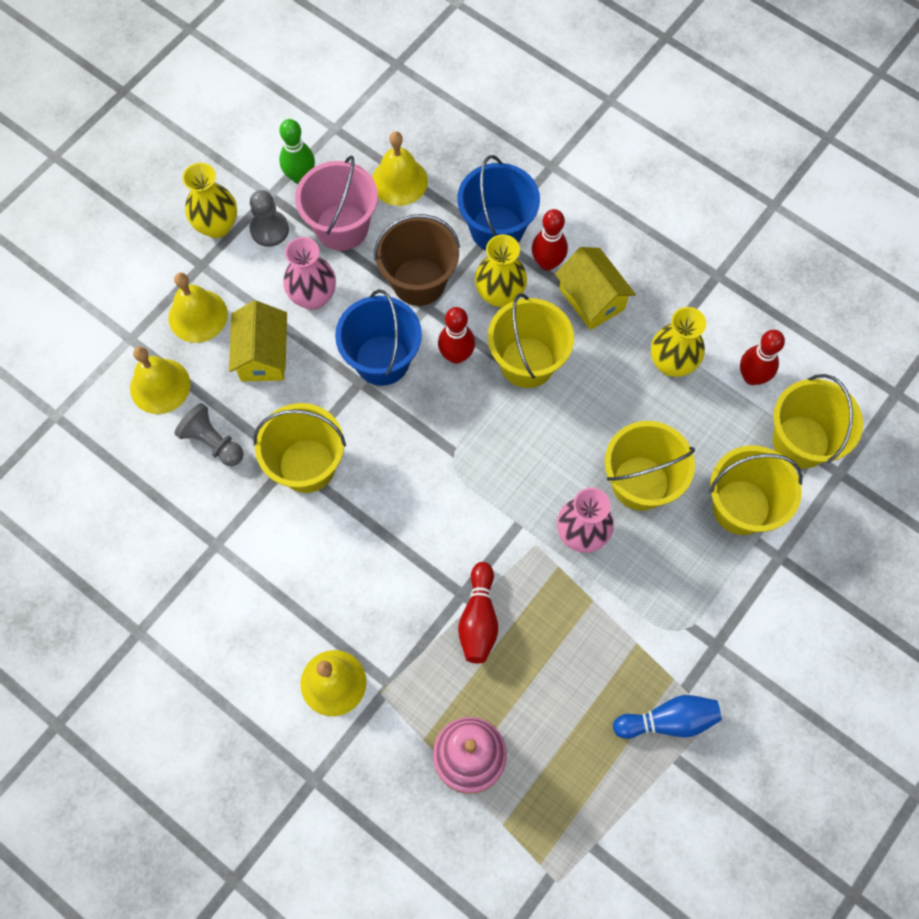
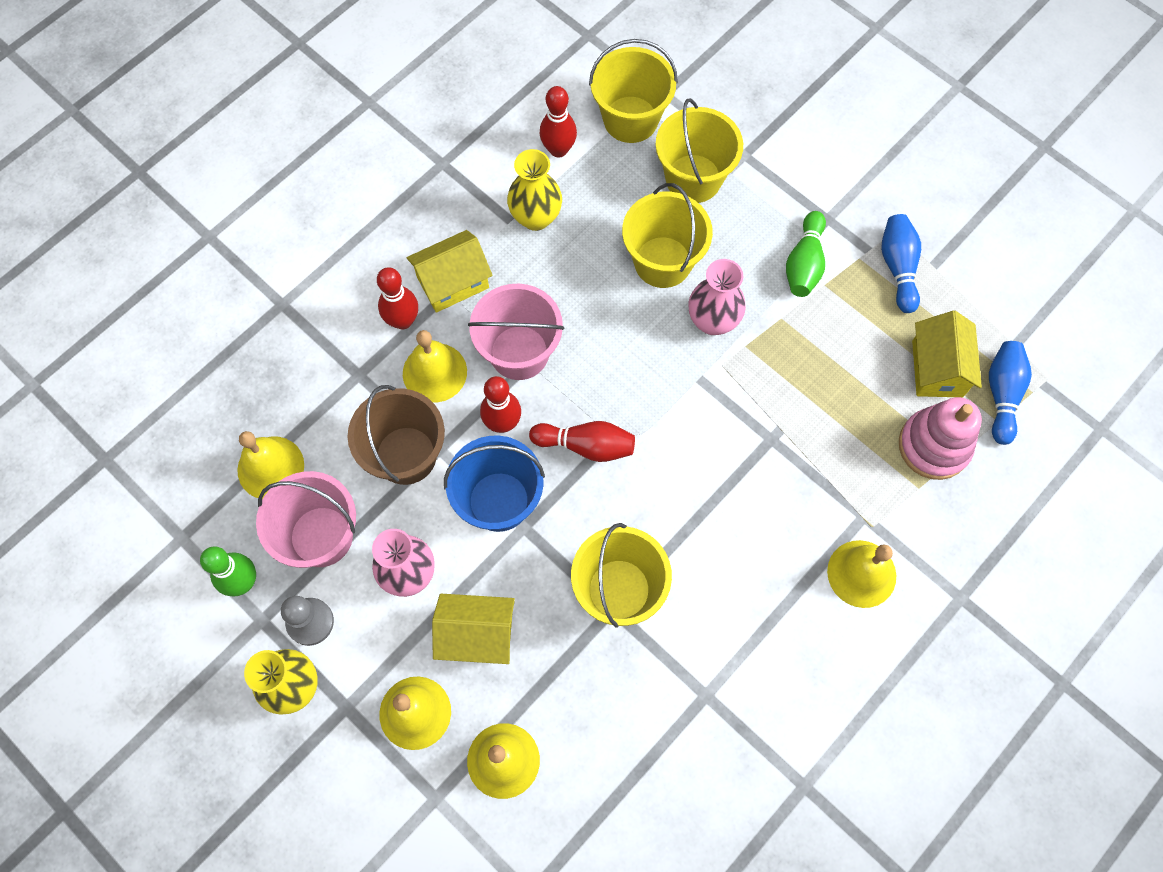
camera: 85 degrees left, 0 degrees up
(213, 442) = (581, 697): grey pawn -> none
(479, 619) = (797, 425): red bowling pin -> red bowling pin (586, 445)
(497, 229) = (352, 368): blue bucket -> none
(499, 294) = (434, 372): yellow vase -> yellow bell
(527, 362) = (519, 352): yellow bucket -> pink bucket
(533, 830) = (1002, 395): none -> blue bowling pin
(555, 761) = (937, 369): none -> yellow house
(658, 622) = (804, 264): none -> green bowling pin

